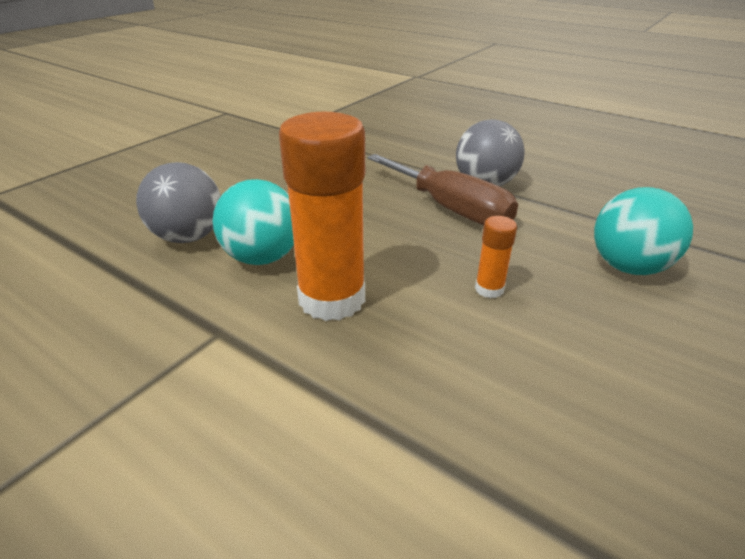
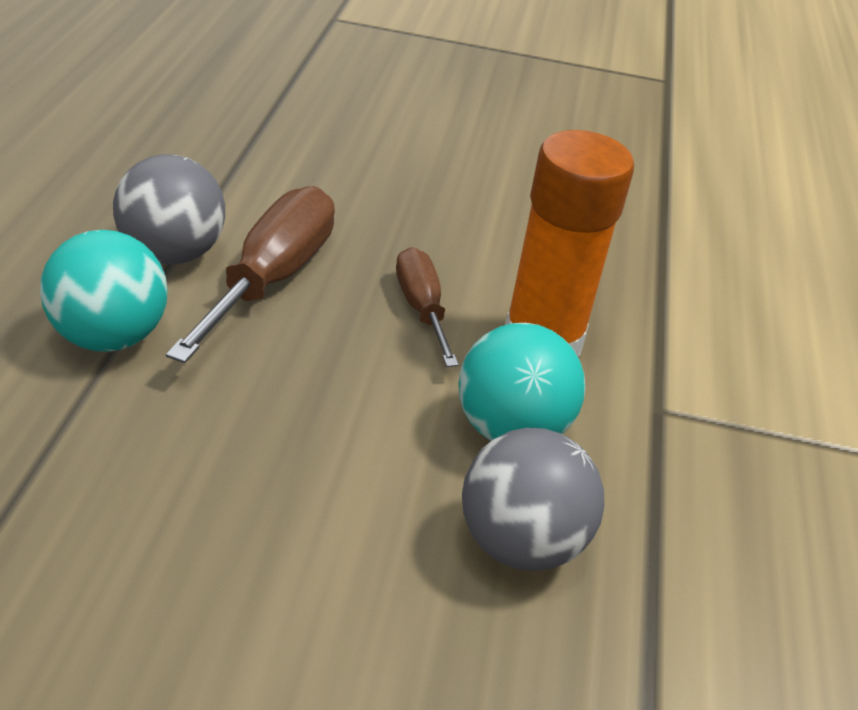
camera: 120 degrees left, 5 degrees up
(396, 254) = (421, 308): none -> brown screwdriver
(489, 289) = (443, 234): orange glue stick -> none
(628, 267) = (341, 152): turquoise ball -> turquoise ball (111, 336)

